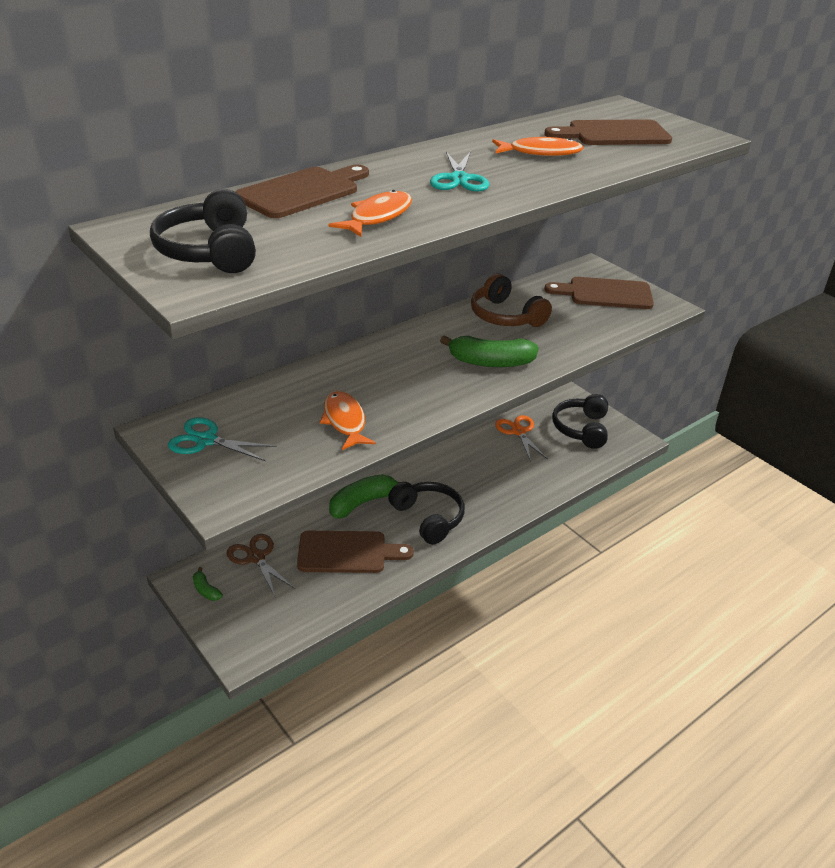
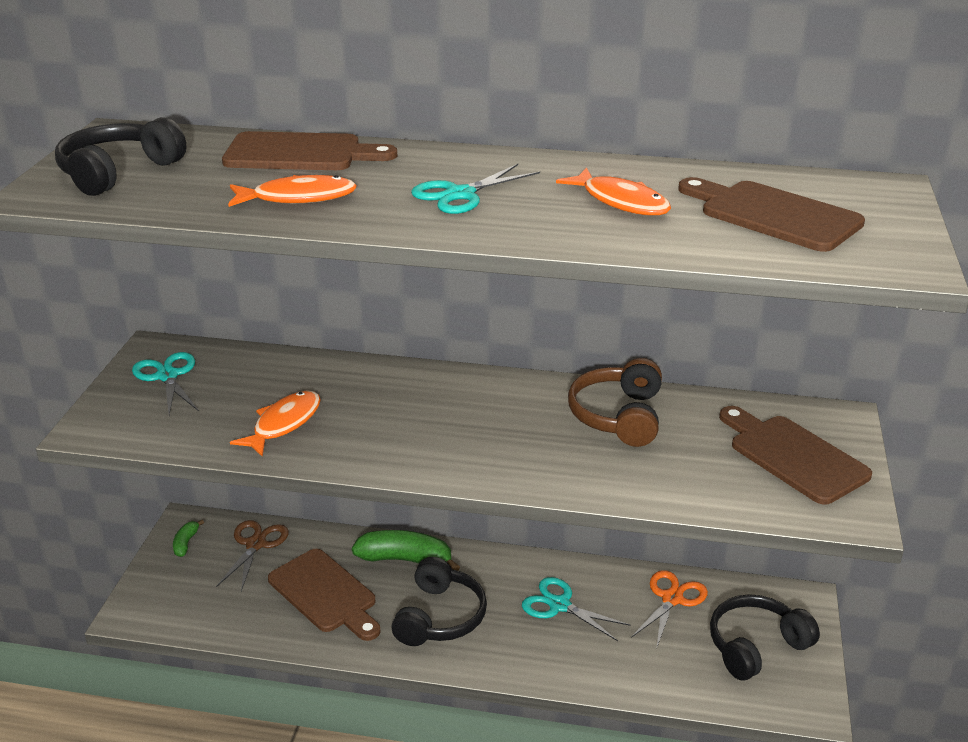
camera: 50 degrees right, 5 degrees down
(475, 470) = (559, 605): none -> turquoise scissors
(490, 362) = (509, 451): green banana -> none

